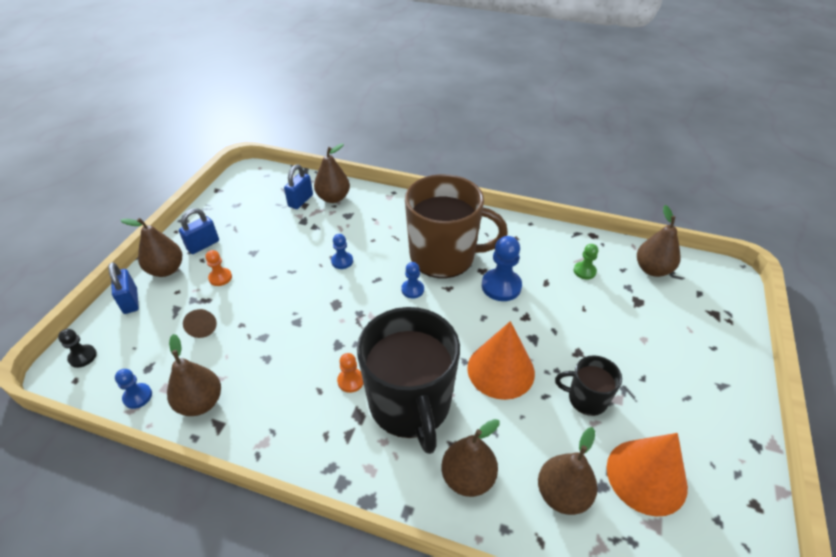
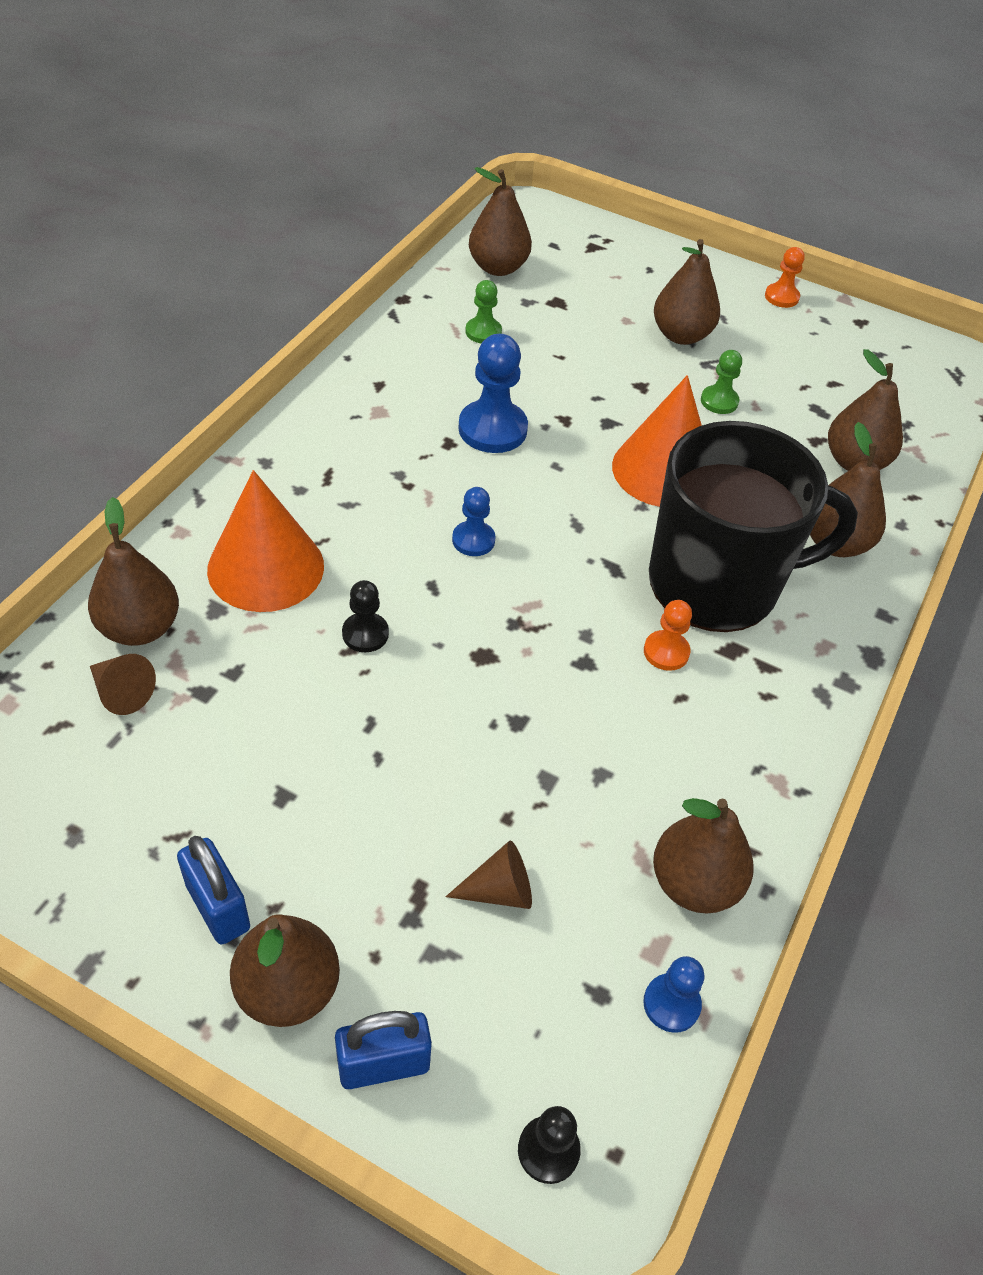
camera: 85 degrees left, 5 degrees up
(220, 277) = (352, 862): orange pawn -> orange pawn (781, 297)
(300, 201) = (122, 692): blue padlock -> brown cone
(342, 261) = (365, 634): blue pawn -> black pawn
(444, 256) = (398, 482): brown mug -> none
(586, 398) = (719, 401): black mug -> green pawn
(646, 476) = (830, 387): orange cone -> orange cone (266, 567)
(647, 371) = (681, 335): none -> brown pear

